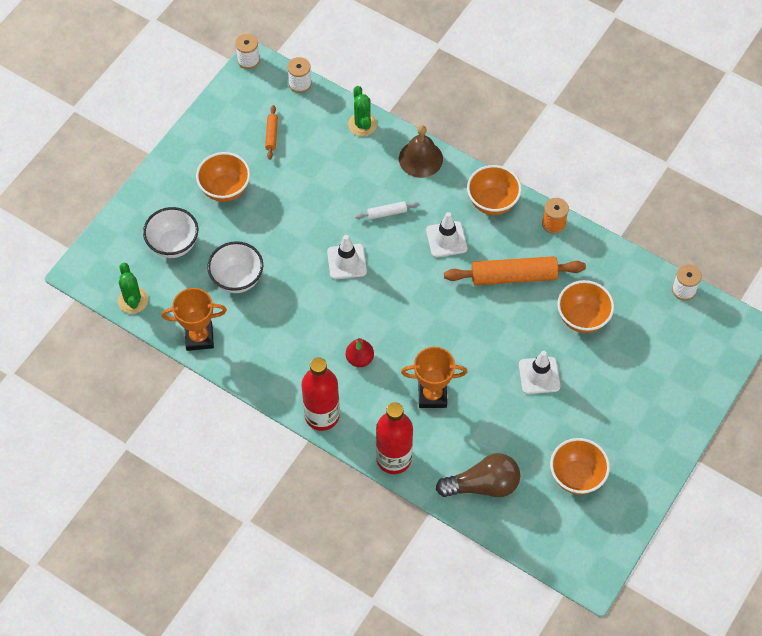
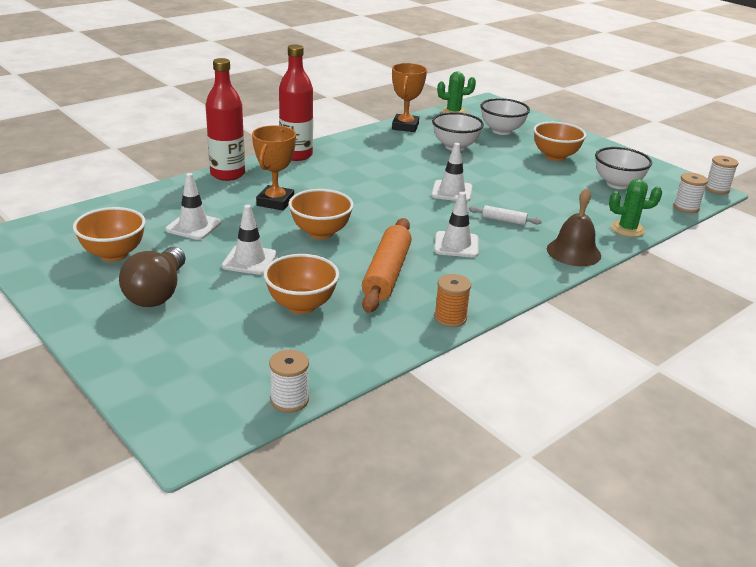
camera: 105 degrees right, 30 degrees down
(271, 135) = (617, 184): orange rolling pin -> white bowl
(359, 359) = (340, 178): red pear -> none
(387, 213) = (504, 220): white rolling pin -> white rolling pin turned 75 degrees counterclockwise
(483, 485) = (159, 206): brown light bulb -> brown light bulb (157, 293)
(492, 202) = (497, 283): orange bowl -> orange bowl (320, 232)
(506, 440) = (193, 226): none -> white traffic cone

